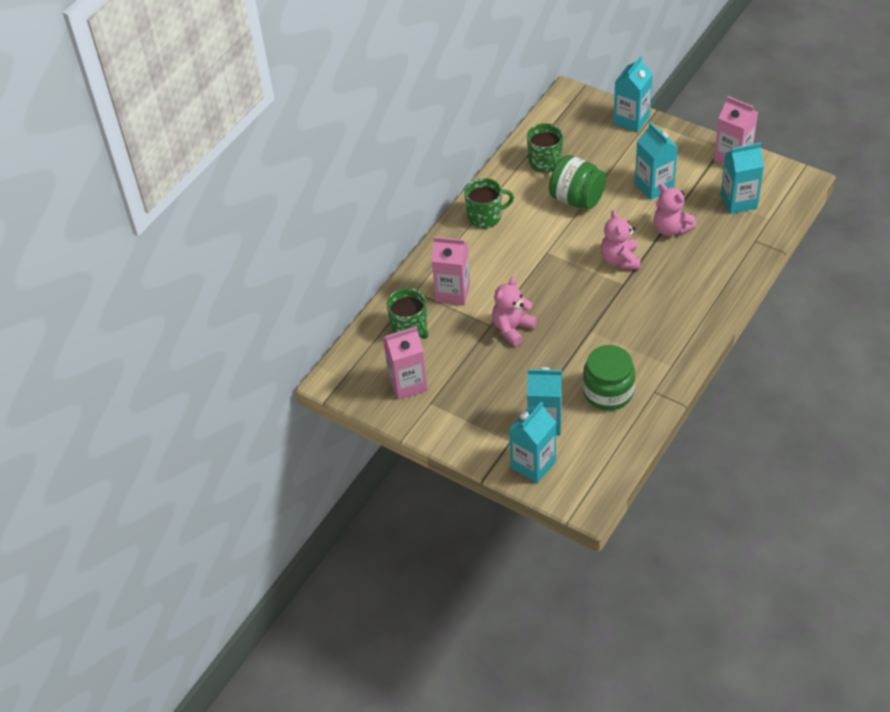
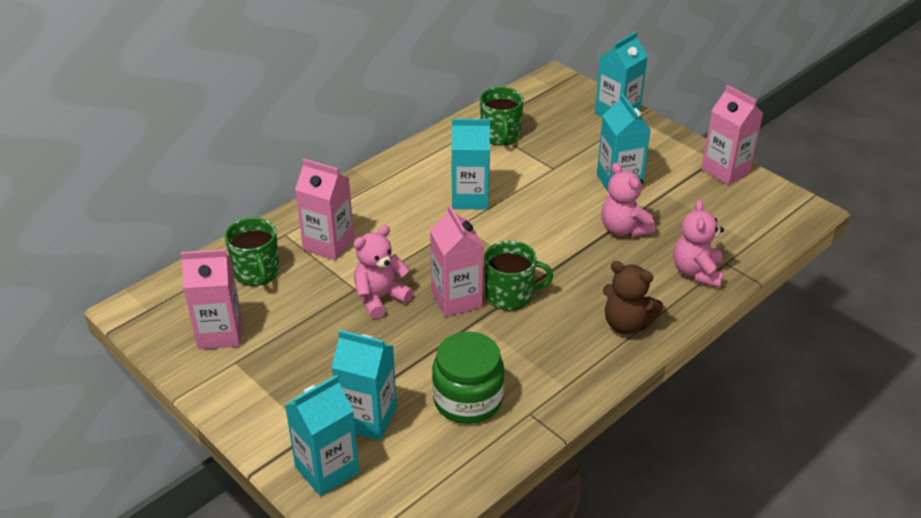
camera: 10 degrees right, 10 degrees down
(485, 216) = (406, 174): green mug -> green mug (510, 295)
(569, 316) = (456, 299): none -> pink carton
(577, 199) = (521, 177): green jar -> none
(620, 260) = (547, 250): pink teddy bear -> pink teddy bear (696, 272)
(698, 308) = (626, 324): none -> brown teddy bear
(738, 201) = (718, 216): turquoise carton -> turquoise carton (470, 198)

